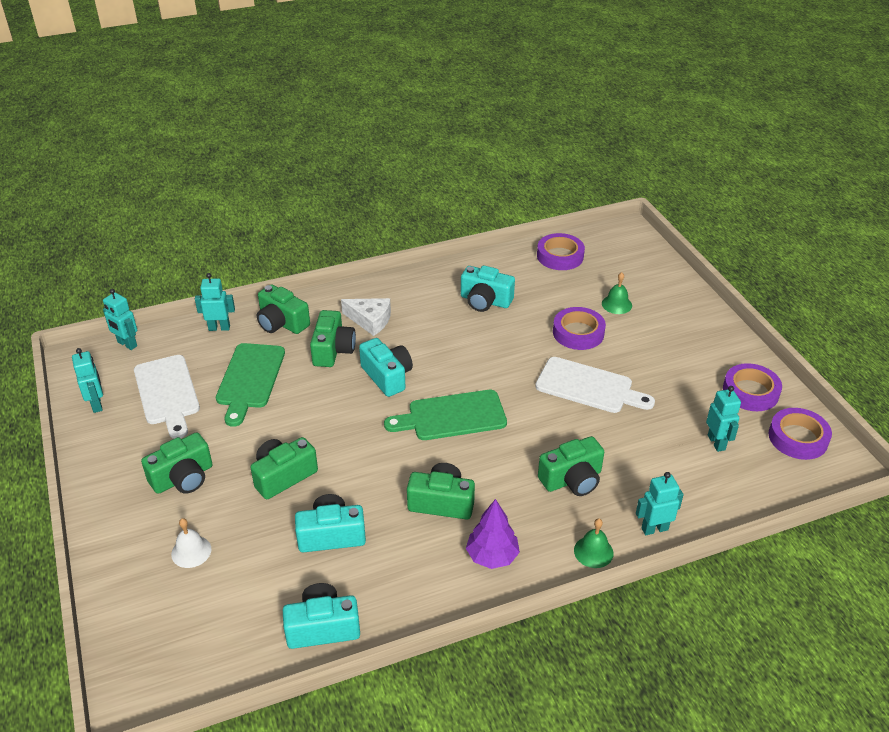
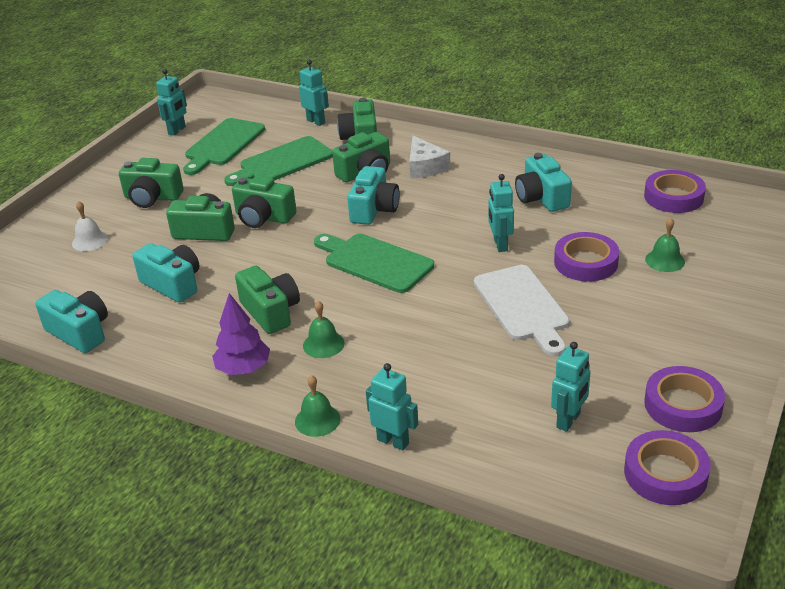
camera: 50 degrees right, 5 degrees down
(127, 344) = (247, 105): turquoise robot -> turquoise robot (500, 245)
(167, 393) = (223, 144): white cutting board -> green cutting board
(514, 499) = (323, 344): none -> green bell
(572, 479) = (389, 361): green camera -> green camera (263, 217)

